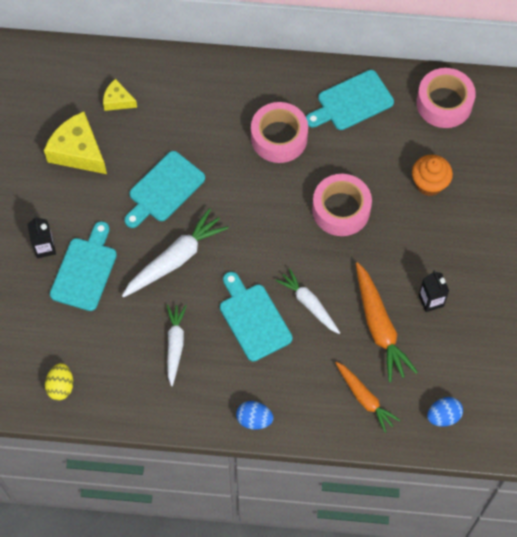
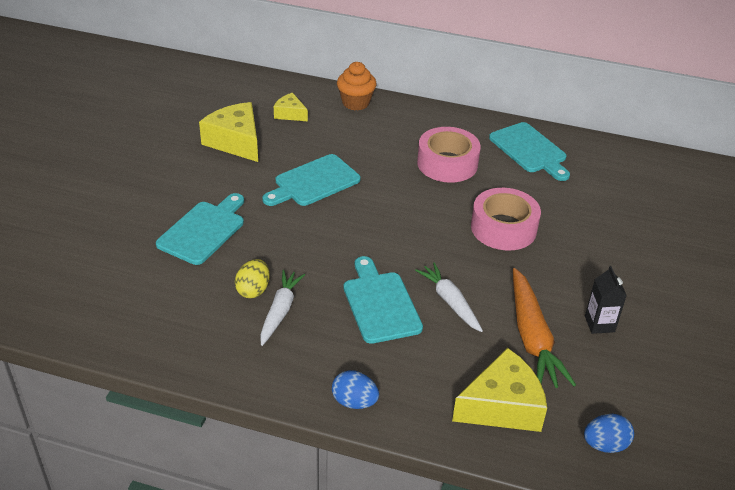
camera: 10 degrees right, 25 degrees down
(44, 247) = (168, 205): black carton -> none
(61, 386) = (131, 326): yellow egg -> yellow egg (253, 290)
(175, 259) = (306, 238): white carrot -> none
(352, 102) = (530, 150): turquoise cutting board -> turquoise cutting board turned 105 degrees counterclockwise
(364, 398) = (502, 406): orange carrot -> yellow cheese
(429, 184) = (607, 223): orange cupcake -> orange cupcake (356, 103)
(444, 103) = (629, 165): pink tape -> none

